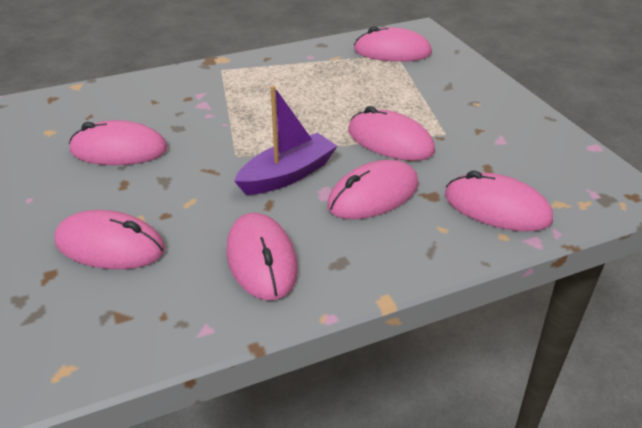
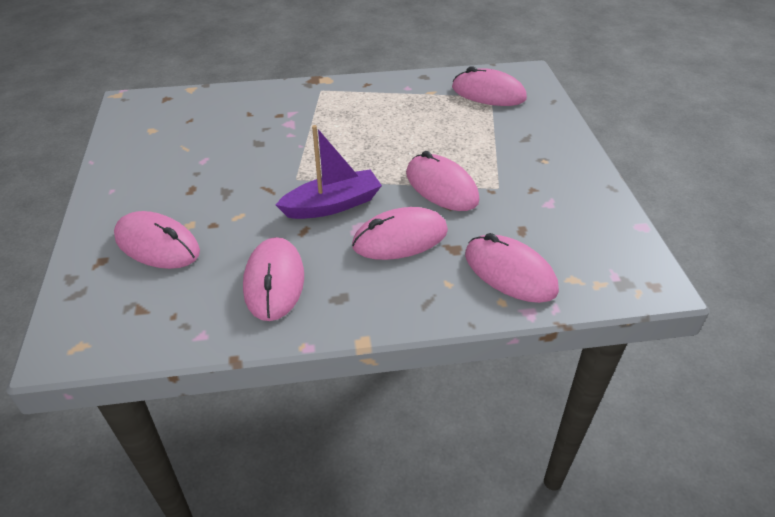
camera: 15 degrees right, 5 degrees up
(119, 150) = (200, 156): pink mouse -> none

